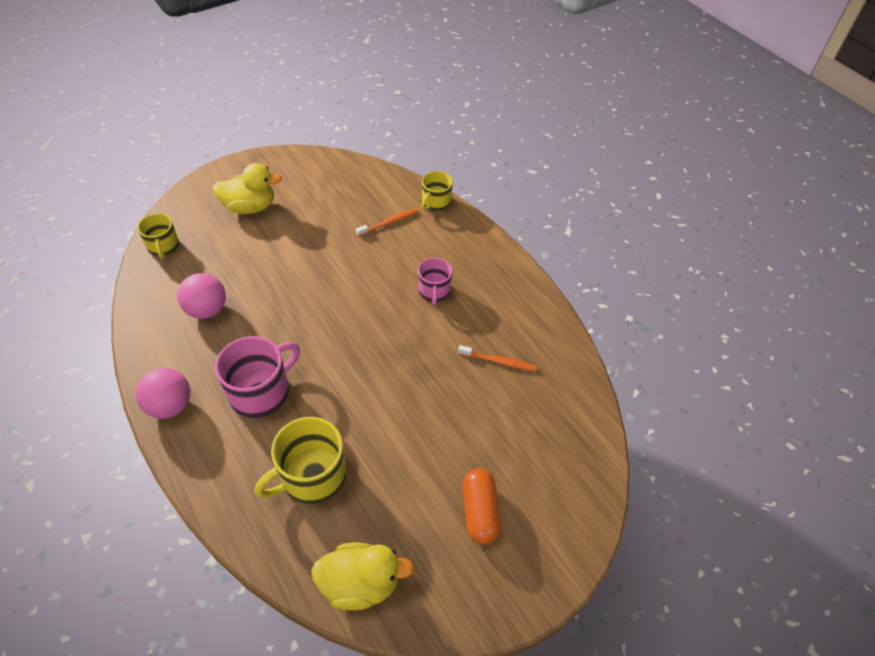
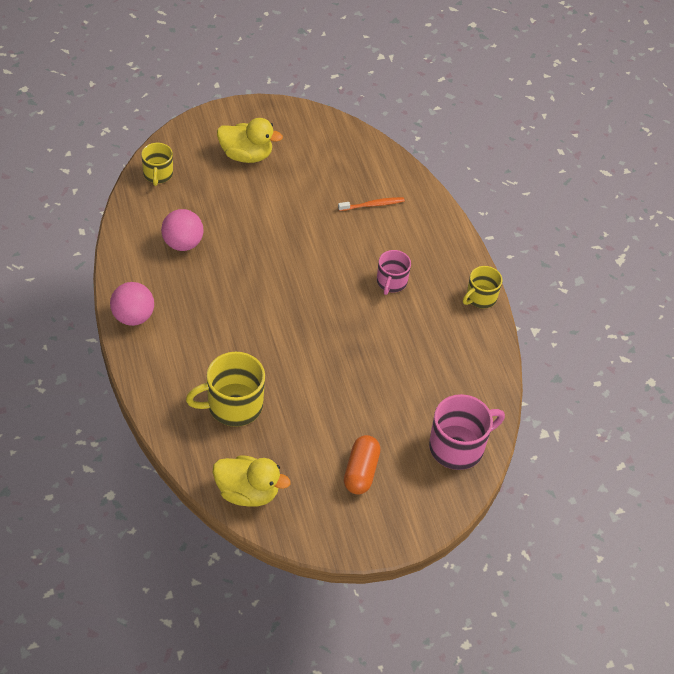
camera: 15 degrees right, 0 degrees up
(261, 392) = (210, 327): pink mug -> pink mug (458, 446)
(435, 203) = (425, 197): yellow mug -> yellow mug (480, 297)
(498, 361) = (426, 360): orange toothbrush -> none

